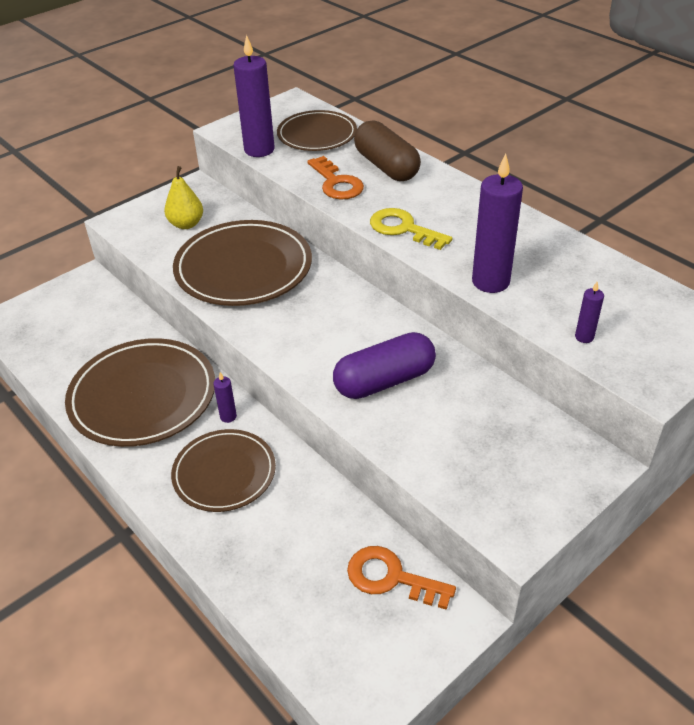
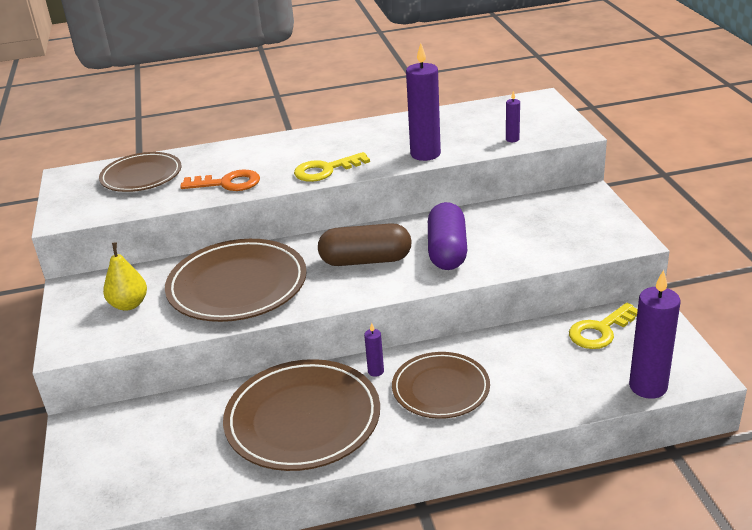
camera: 60 degrees left, 10 degrees down
(259, 150) = (123, 208): purple candle -> purple candle (648, 386)
(386, 166) = (234, 157): brown capsule -> brown capsule (366, 260)
(391, 578) = (600, 330): orange key -> yellow key

